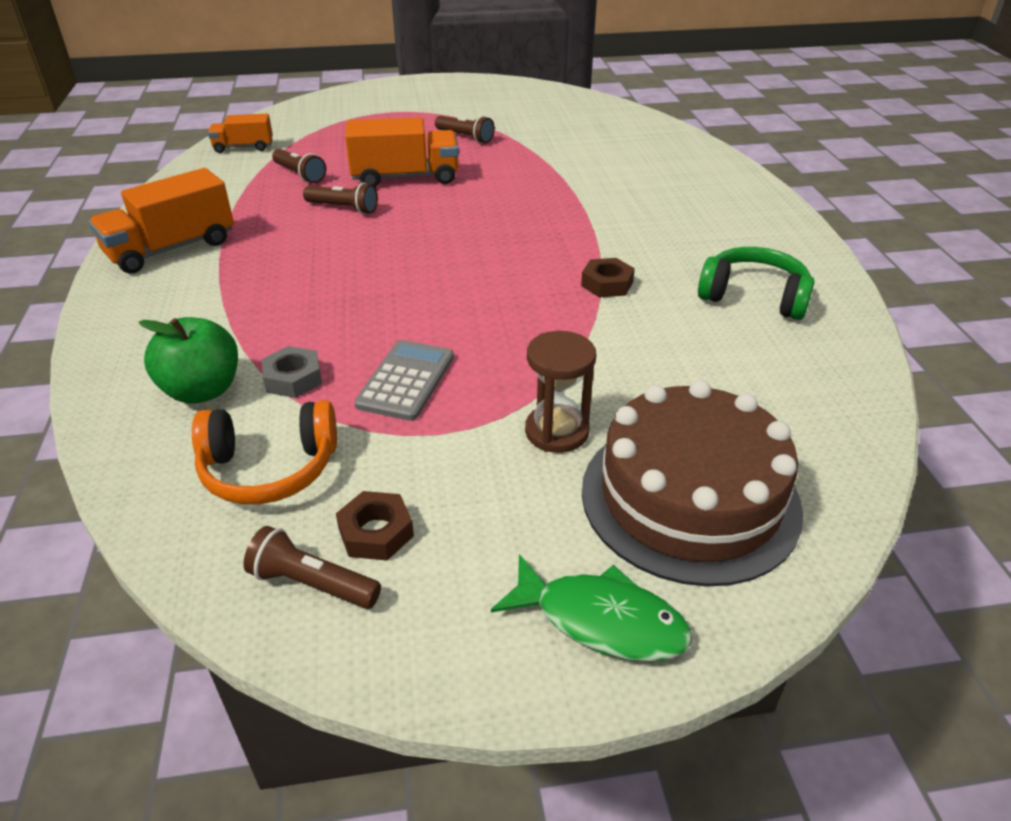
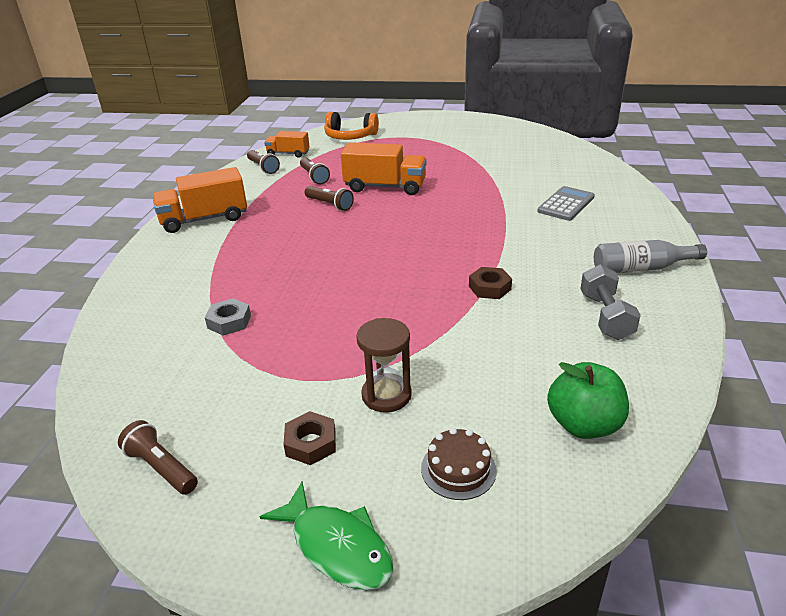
camera: 20 degrees right, 5 degrees down
(202, 390) = (169, 319): green apple -> green apple (583, 425)
(269, 469) = (179, 382): orange headphones -> orange headphones (350, 137)
(376, 532) = (221, 442): brown nut -> brown nut (311, 443)
(406, 381) = (302, 337): grey calculator -> grey calculator (566, 204)
(465, 137) = (445, 161): brown flashlight -> brown flashlight (263, 168)
(690, 498) = (458, 469): brown cake -> brown cake, size x0.43
(753, 297) = (605, 316): green headphones -> grey dumbbell
(762, 237) = (641, 268): none -> grey bottle

